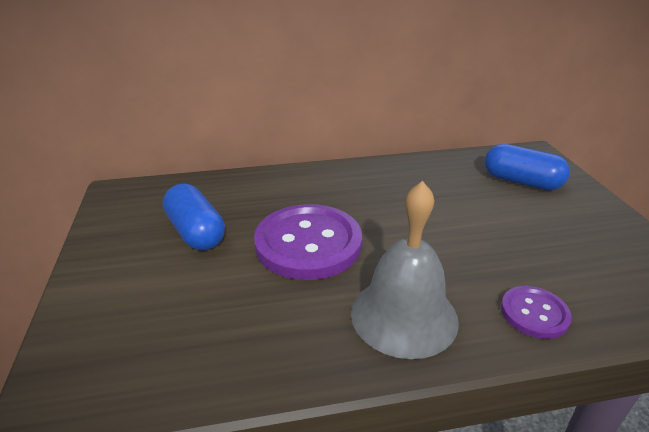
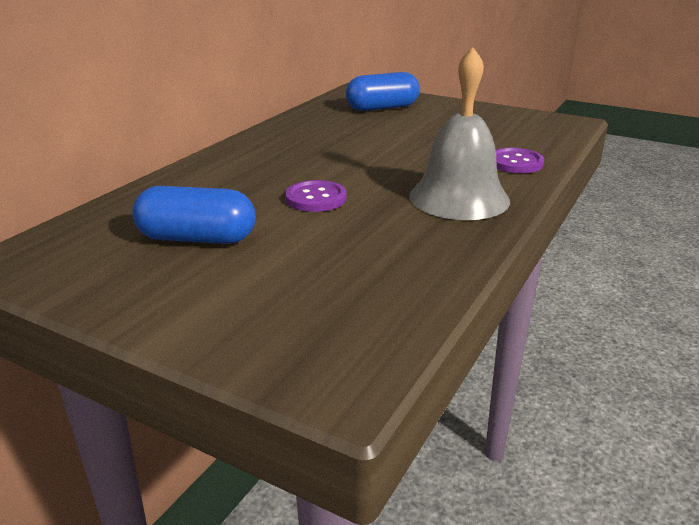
camera: 50 degrees left, 5 degrees down
(308, 243) = (315, 198): purple button -> purple button, size x0.51

